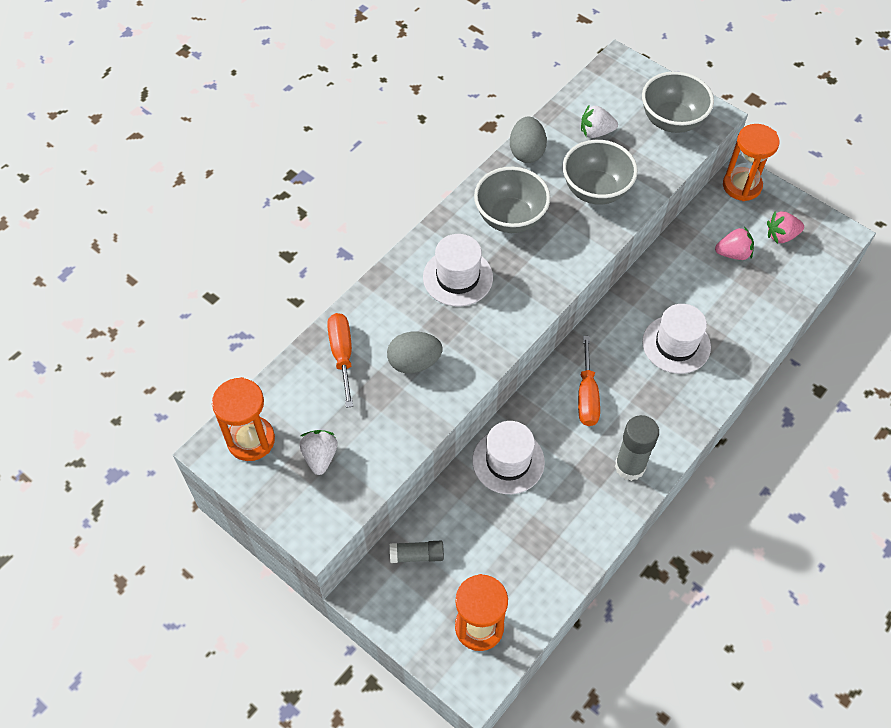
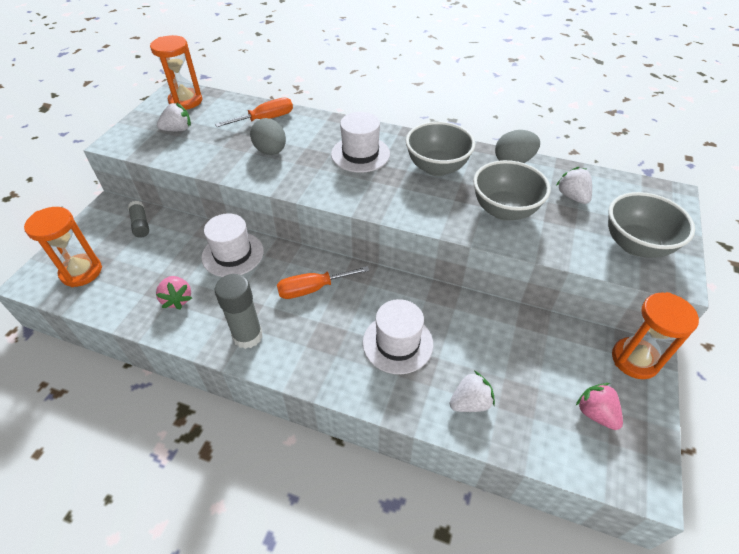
camera: 70 degrees right, 10 degrees down
(733, 253) = (538, 370): pink strawberry -> pink strawberry (177, 299)
(750, 313) = (470, 402): none -> white strawberry

